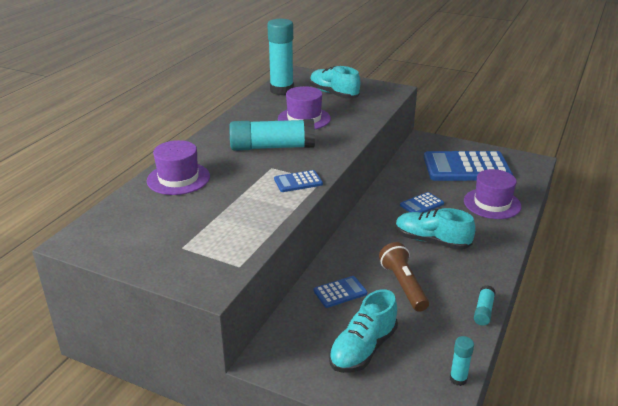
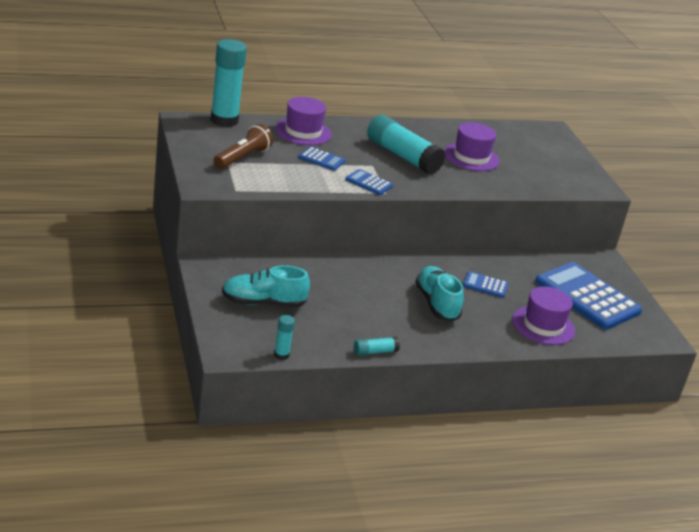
camera: 45 degrees right, 0 degrees up
(281, 90) = (505, 131): turquoise glue stick -> turquoise glue stick (224, 120)
(333, 94) = (540, 159): turquoise shoe -> none
(340, 292) = (312, 275): blue calculator -> blue calculator (321, 159)
(403, 285) = (358, 303): brown flashlight -> brown flashlight (242, 158)

